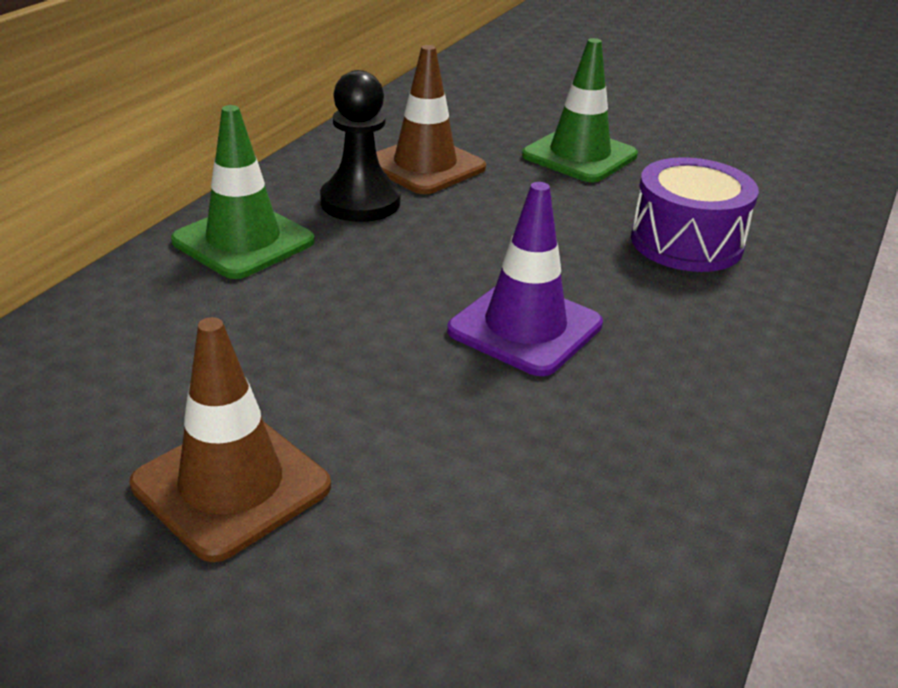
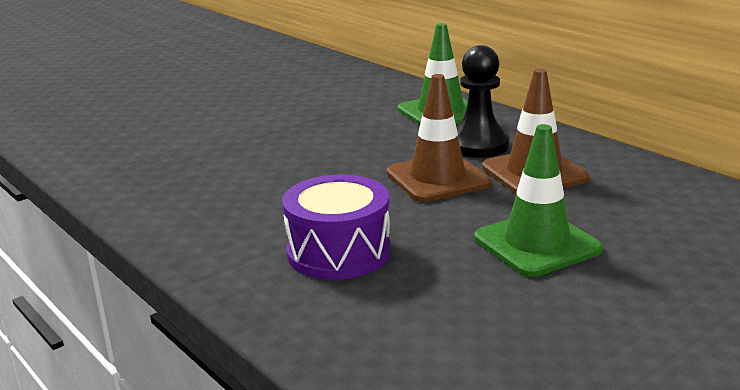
camera: 115 degrees right, 10 degrees down
(231, 485) = (233, 101): brown traffic cone -> brown traffic cone (437, 178)
(525, 327) = (282, 170): purple traffic cone -> none

